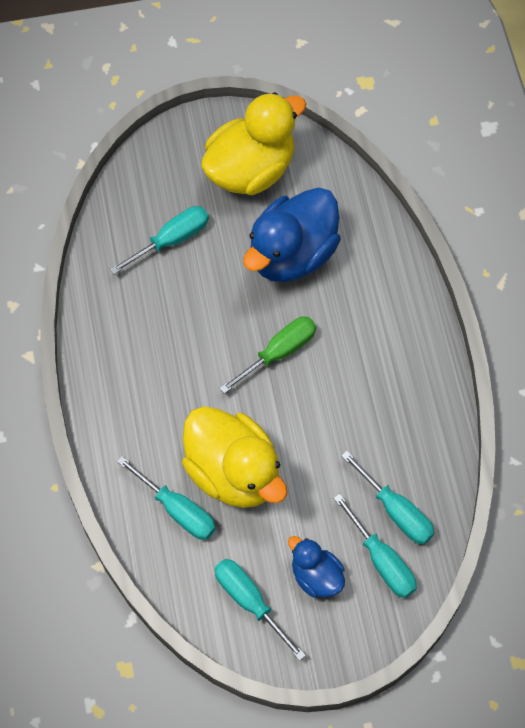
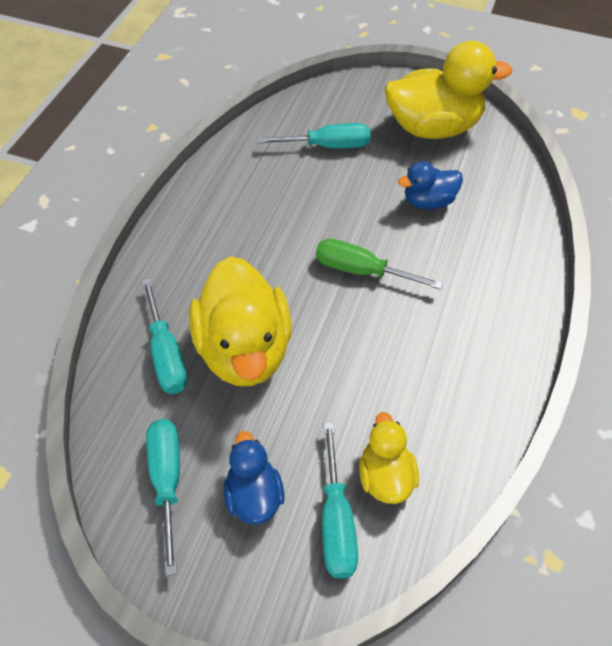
camera: 30 degrees right, 10 degrees down
(279, 353) = (361, 271): green screwdriver -> green screwdriver turned 150 degrees counterclockwise
(292, 255) = (428, 201): blue duck -> blue duck, size x0.53
(396, 511) = (385, 477): turquoise screwdriver -> yellow duck

